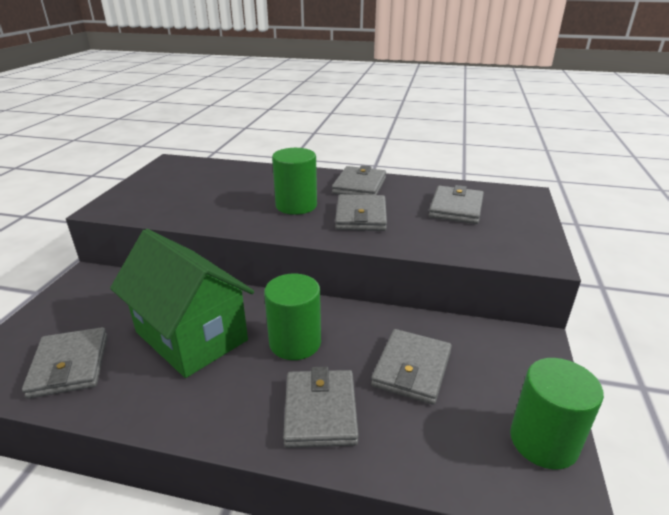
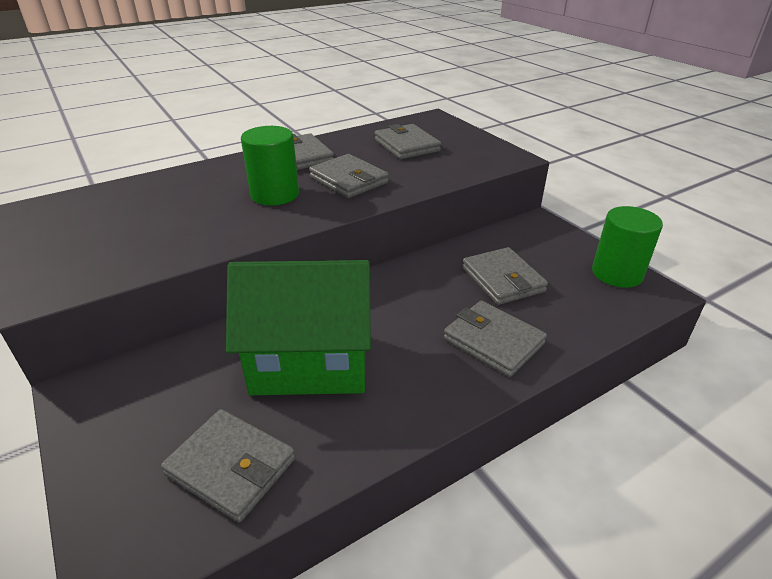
camera: 45 degrees left, 5 degrees up
(295, 342) = (403, 312): green cylinder -> none

